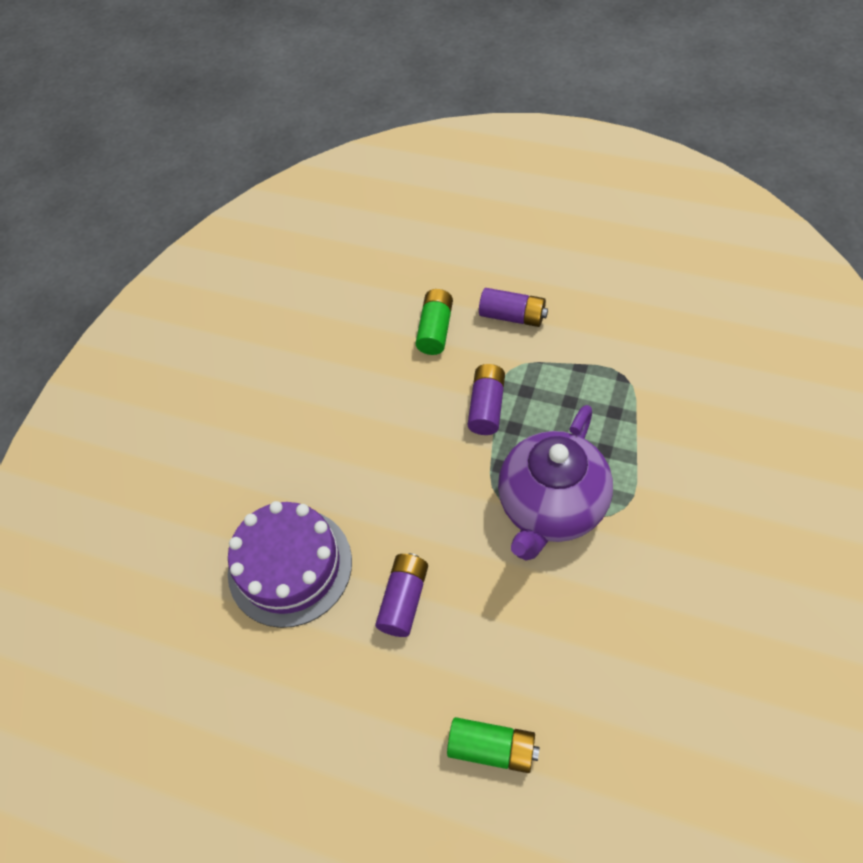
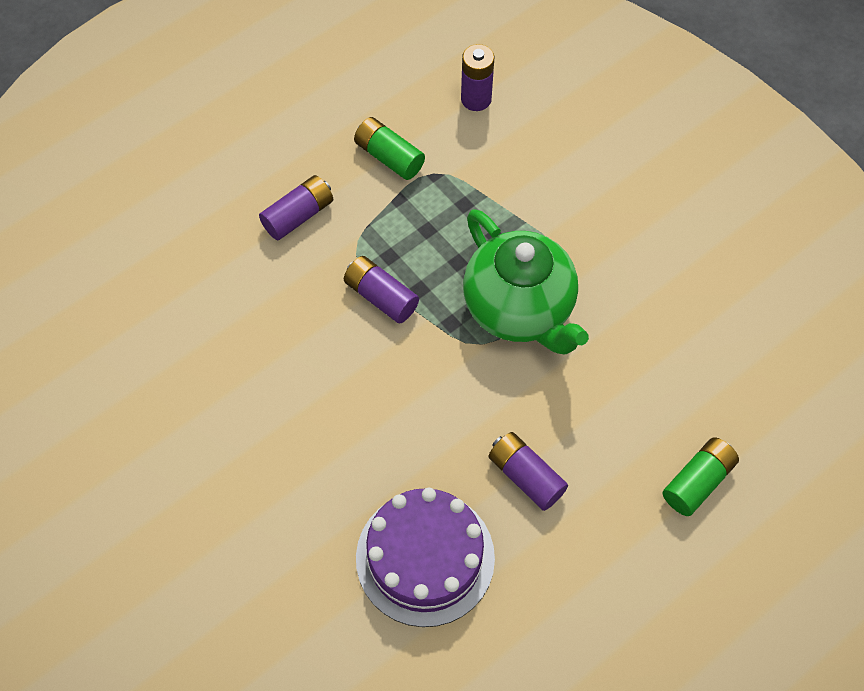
camera: 65 degrees left, 5 degrees up
(435, 329) = (258, 287): green battery -> green battery (389, 157)
(551, 507) = (520, 309): purple teapot -> green teapot
(720, 362) = (476, 99): none -> purple battery

